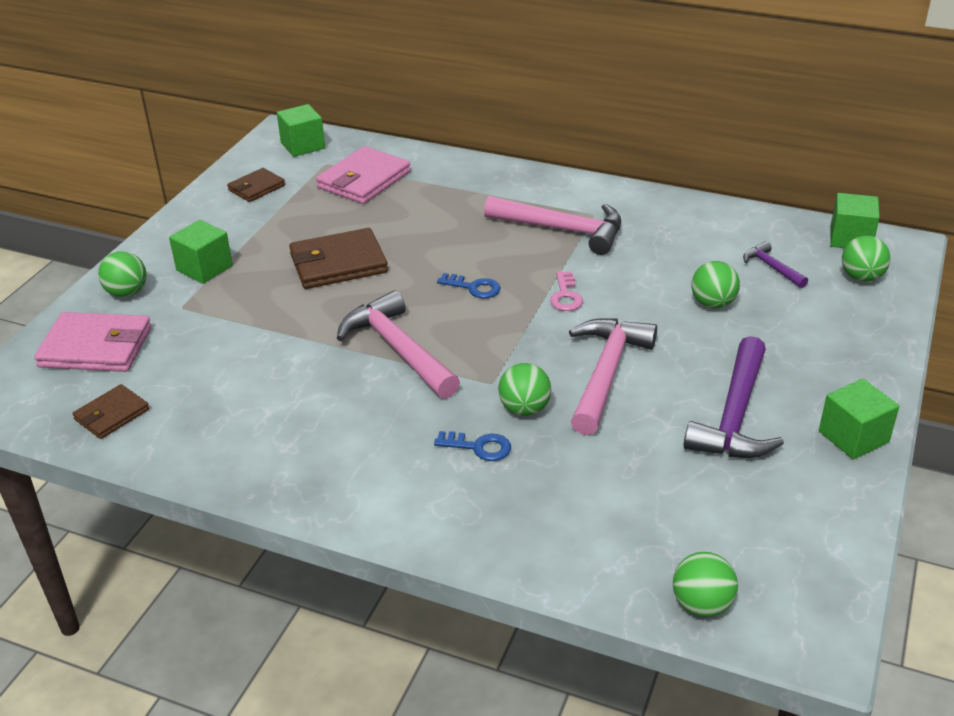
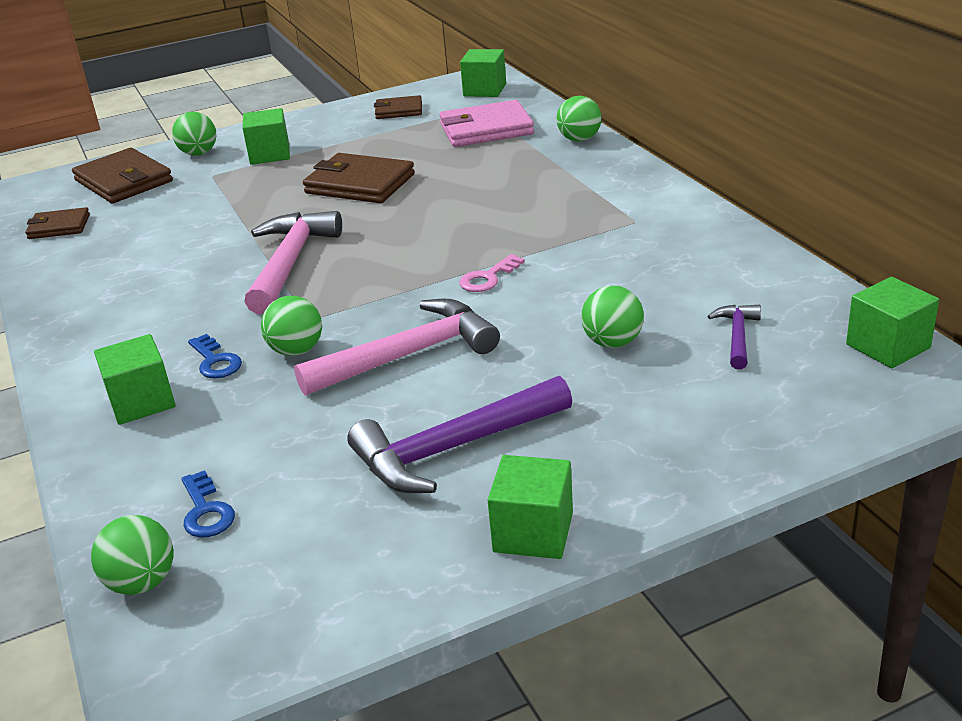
camera: 45 degrees right, 5 degrees down
(96, 347) = (123, 181): pink wallet -> brown wallet
(474, 287) = (425, 241): blue key -> blue key (206, 511)
(478, 503) = (142, 402): none -> green cube
(562, 230) = (582, 223): pink hammer -> none
(861, 277) = (829, 389): green ball -> green ball (579, 139)

